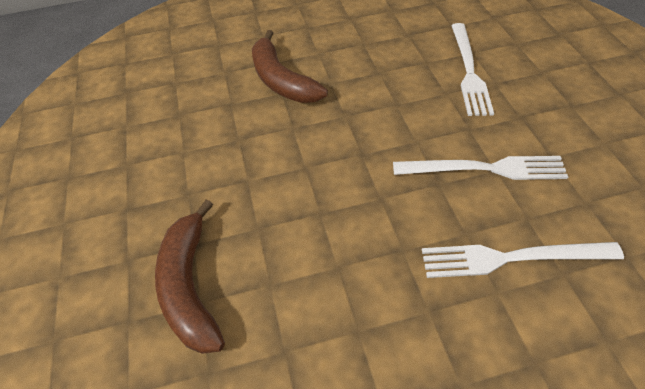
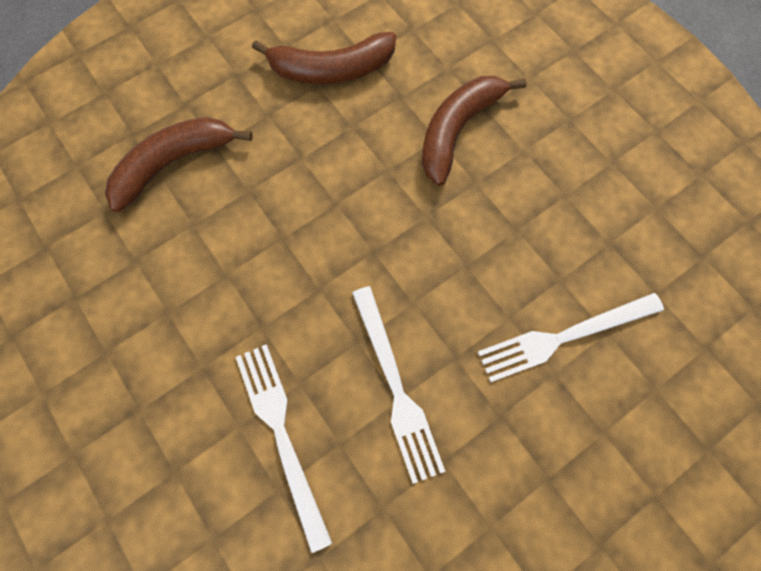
camera: 65 degrees right, 20 degrees up
(174, 138) = (332, 70): none -> brown banana

